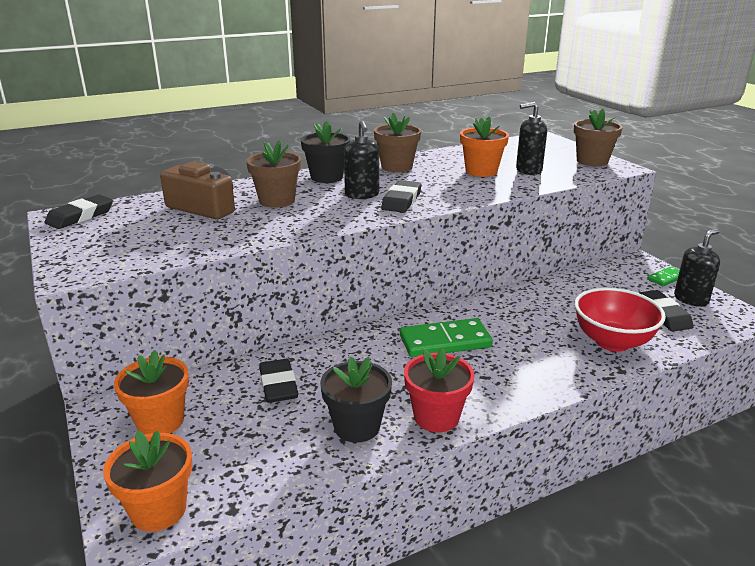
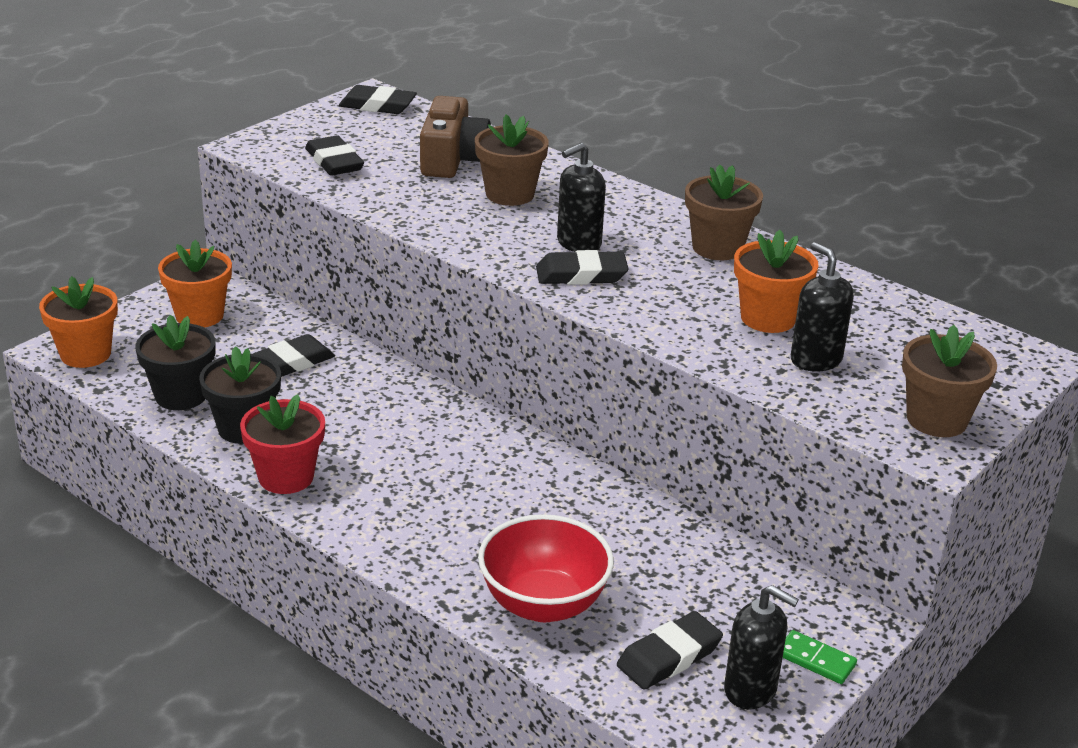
camera: 65 degrees right, 5 degrees up
(152, 245) = (334, 162): none -> black eraser
(327, 177) = (623, 206): black flower pot -> black flower pot (181, 395)
(445, 341) = (450, 456): green domino -> none

